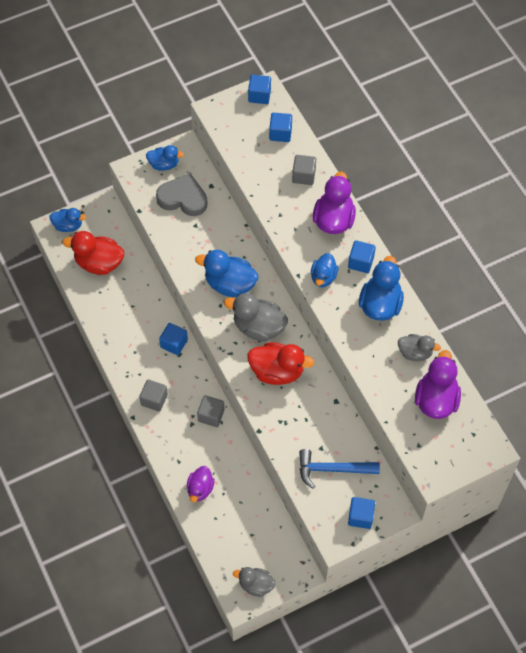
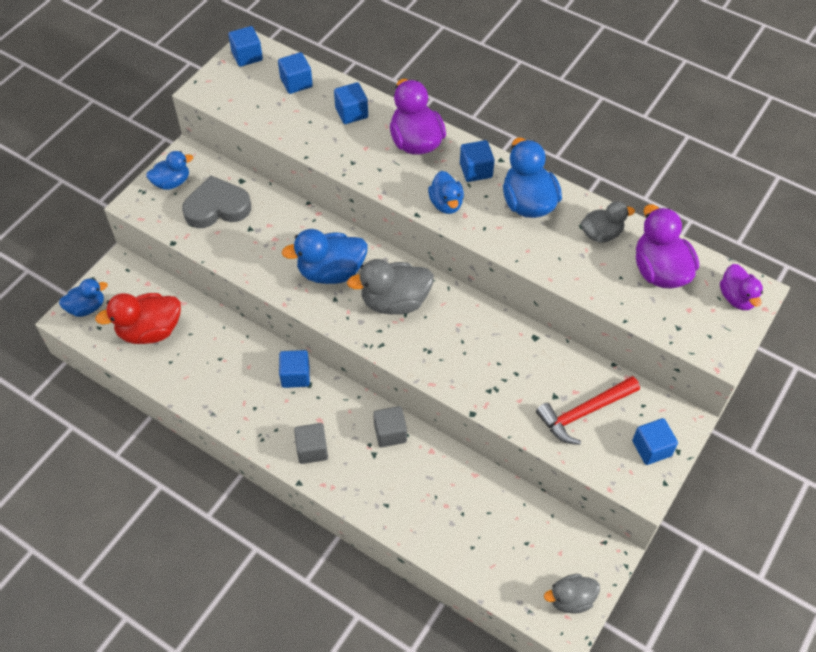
camera: 30 degrees left, 5 degrees down
(200, 489) = (432, 523): purple duck -> purple duck (737, 298)
(277, 371) = (448, 338): red duck -> none
(303, 176) = (351, 113): grey cube -> blue cube
(332, 469) = (584, 413): blue hammer -> red hammer

